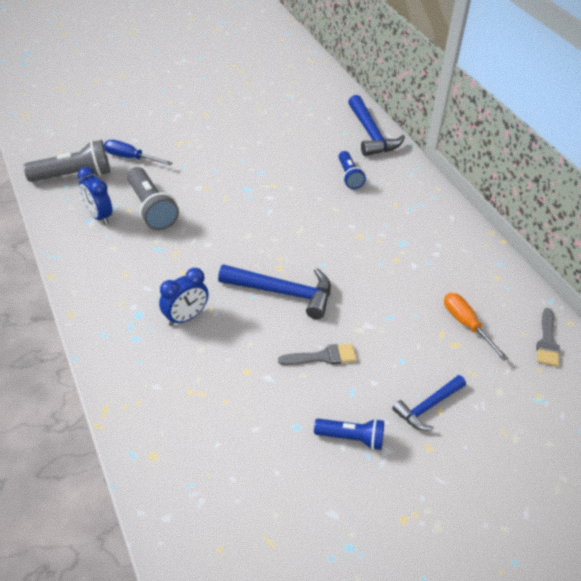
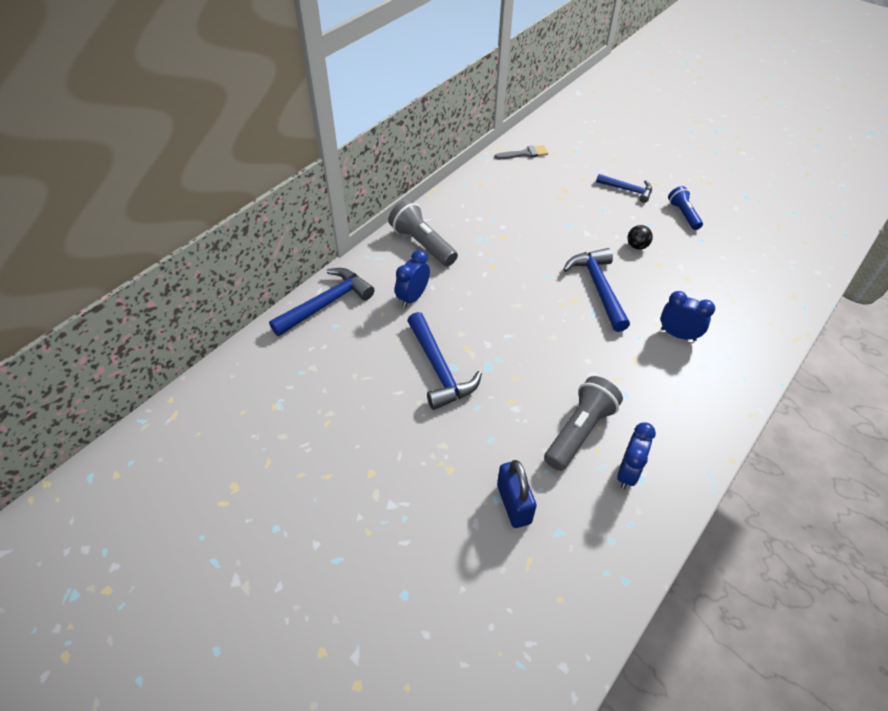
camera: 115 degrees left, 5 degrees up
(74, 175) = (588, 545): grey flashlight -> grey flashlight (422, 244)
(130, 158) = (514, 504): blue screwdriver -> blue padlock
(264, 165) = (439, 369): none -> blue hammer
(322, 357) = (637, 246): grey brush -> black ball
(349, 176) = (413, 297): blue flashlight -> blue clock
(466, 325) = (542, 188): orange screwdriver -> none

